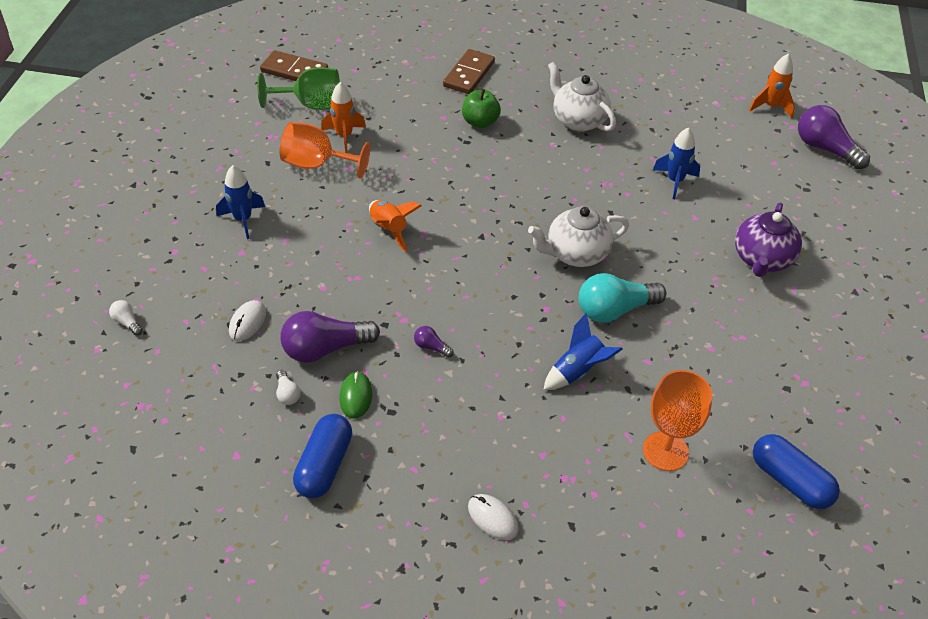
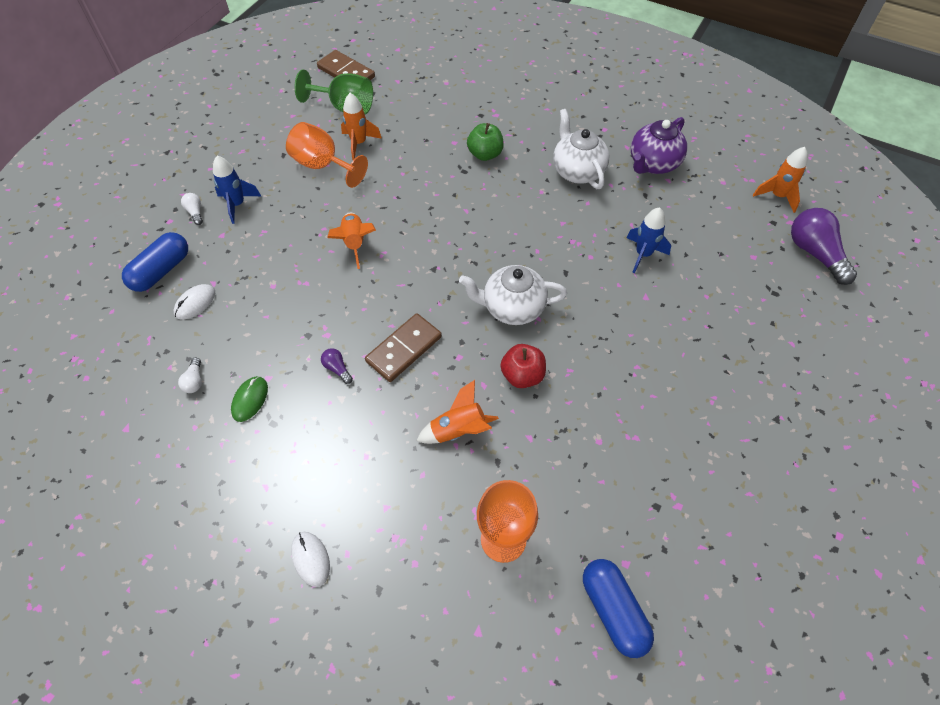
camera: 20 degrees right, 10 degrees up
(127, 322) = (101, 278): white light bulb -> white light bulb (195, 212)
(324, 465) = (192, 460): blue capsule -> blue capsule (161, 271)
(325, 349) = (246, 346): purple light bulb -> none
(469, 74) = (497, 105): brown domino -> brown domino (404, 349)
(578, 371) = (458, 430): blue rocket -> orange rocket
(614, 310) = (522, 375): turquoise light bulb -> red apple
(762, 260) = (693, 359): purple teapot -> purple teapot (653, 164)

